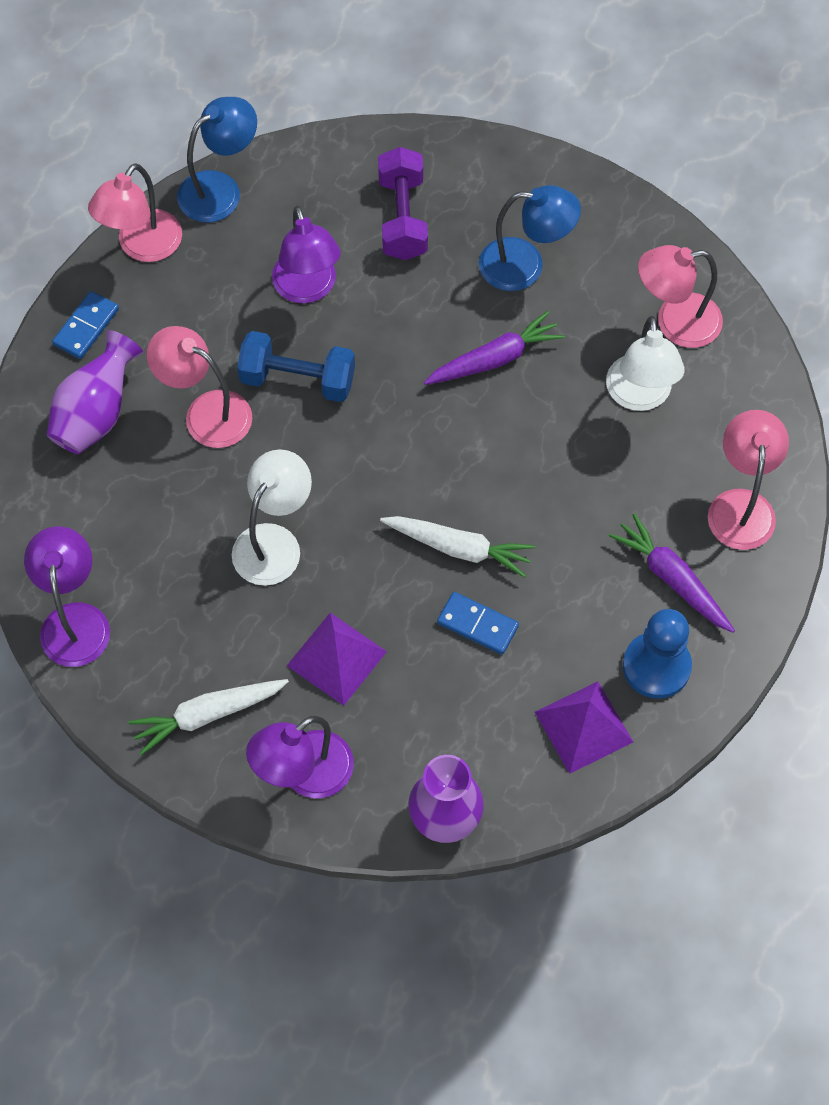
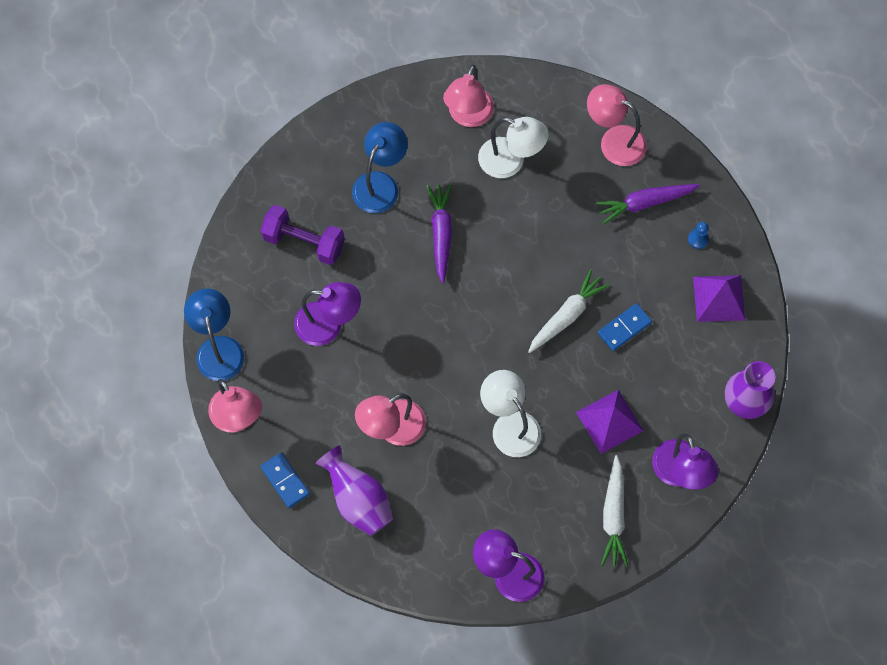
camera: 65 degrees left, 5 degrees up
(298, 379) = (396, 360): blue dumbbell -> none
(656, 666) = (698, 239): blue pawn -> blue pawn, size x0.46

